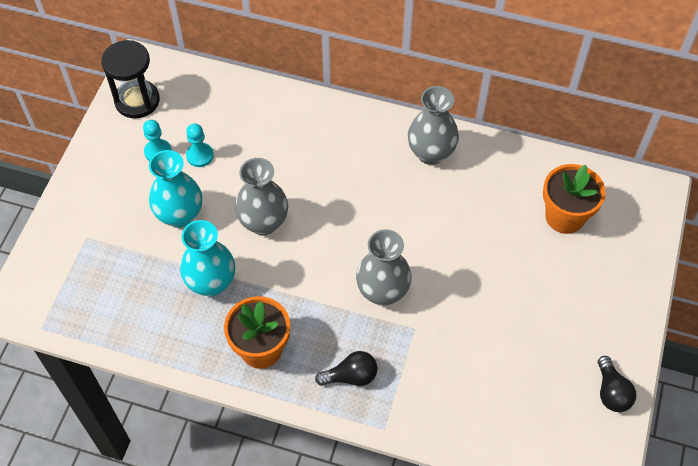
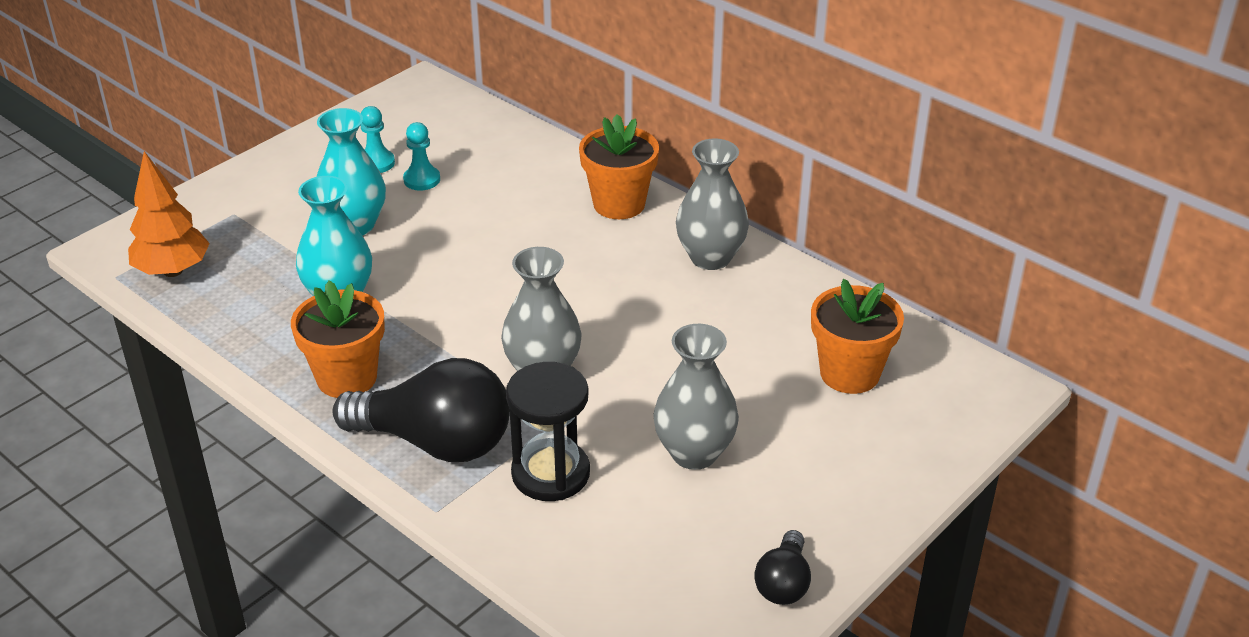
camera: 25 degrees right, 20 degrees down
(79, 306) = (173, 271): none -> orange tree
(137, 101) = (390, 113): black hourglass -> black hourglass (550, 473)
(263, 222) = (447, 261): grey vase -> grey vase (694, 453)
(346, 128) = (619, 204): none -> orange flower pot
(351, 376) = (436, 442): black light bulb -> black light bulb, size x2.02

